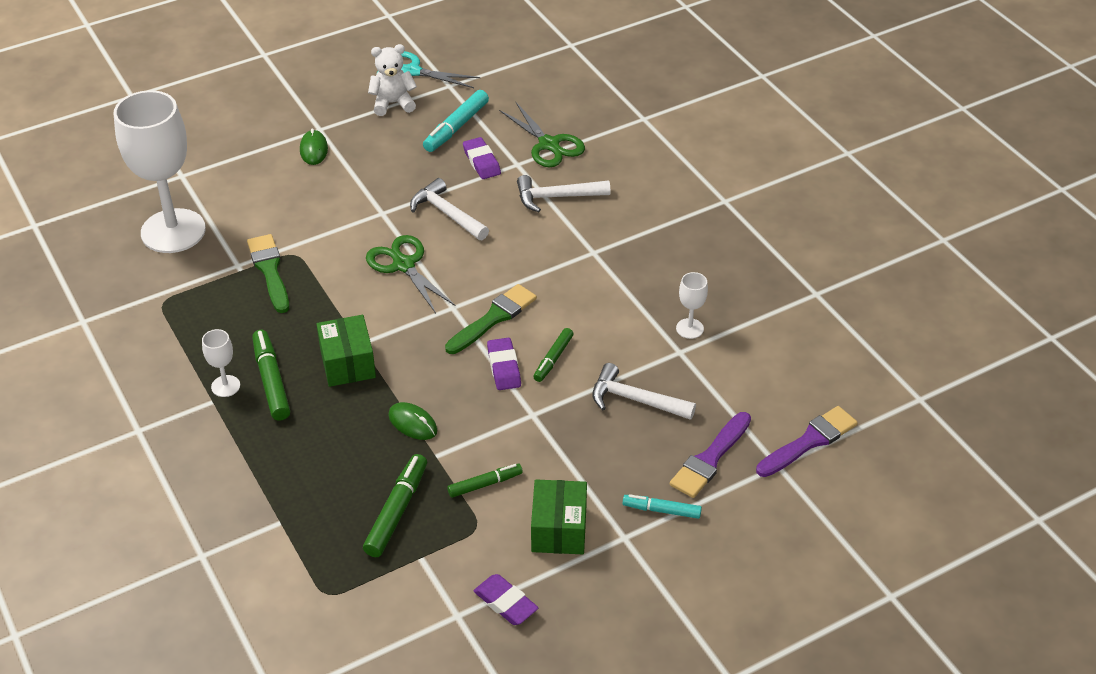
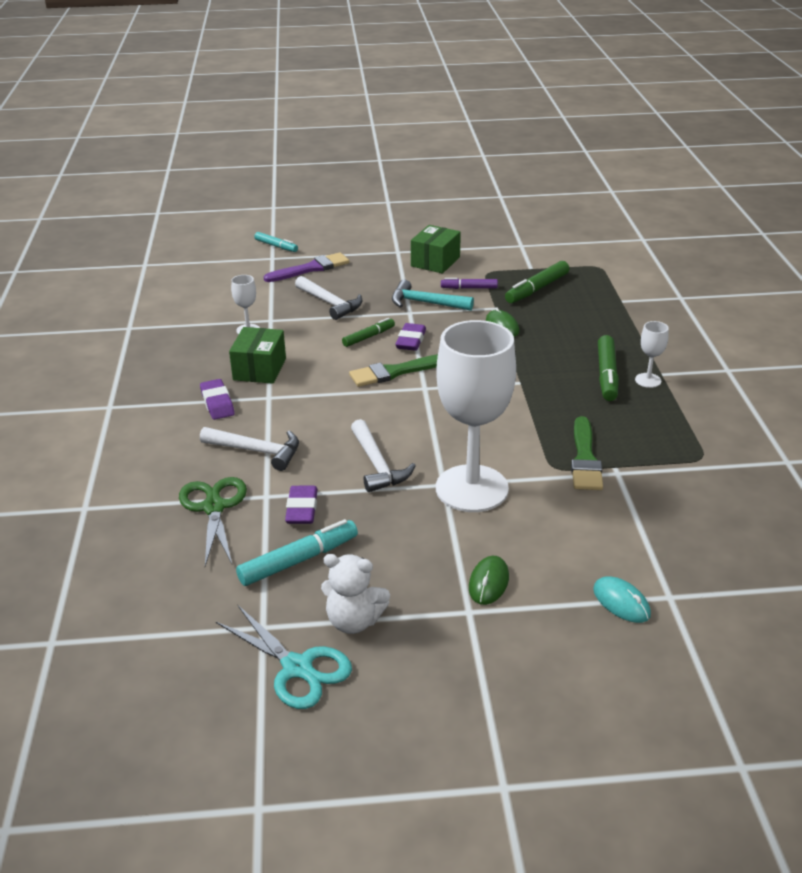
camera: 155 degrees left, 10 degrees down
(173, 231) = (686, 527): white goblet -> white goblet (471, 488)
(216, 162) = (621, 602): none -> turquoise mouse
(347, 363) = (537, 371): green box -> green box (259, 369)
(404, 265) = (449, 430): green scissors -> none
(485, 484) = (469, 288): green marker -> purple marker
(505, 603) = (489, 243): purple eraser -> purple eraser (217, 403)
(523, 437) = (425, 303): none -> turquoise hammer
(661, 510) = (364, 256): turquoise marker -> turquoise marker (276, 246)
(809, 441) = (239, 262): purple brush -> none

